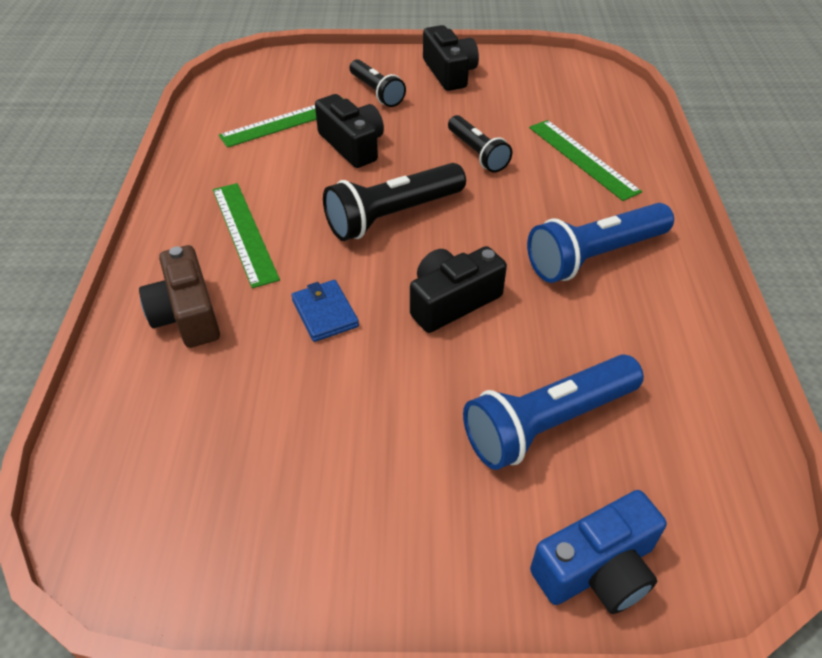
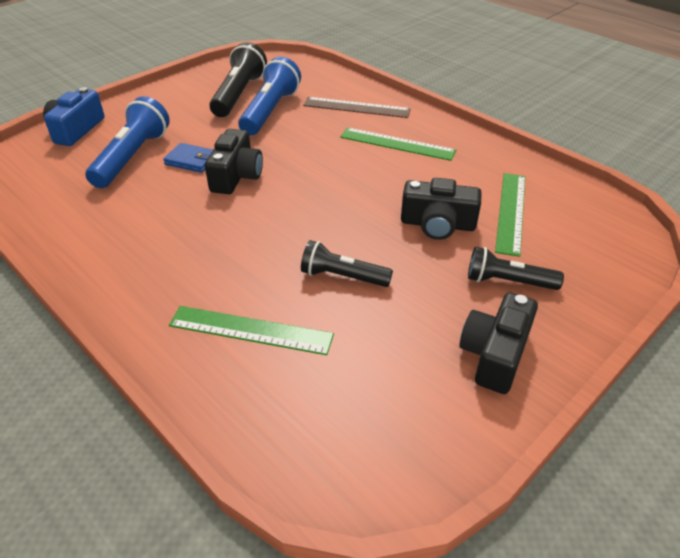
camera: 135 degrees right, 5 degrees down
(187, 314) = (356, 107): brown camera -> brown ruler
(325, 313) = (295, 138): blue wallet -> blue wallet (191, 160)
(393, 216) = (333, 197): black flashlight -> black flashlight (239, 94)
(449, 73) = (495, 354): black camera -> black camera turned 90 degrees clockwise
(595, 256) = (169, 248): blue flashlight -> blue flashlight (270, 111)

